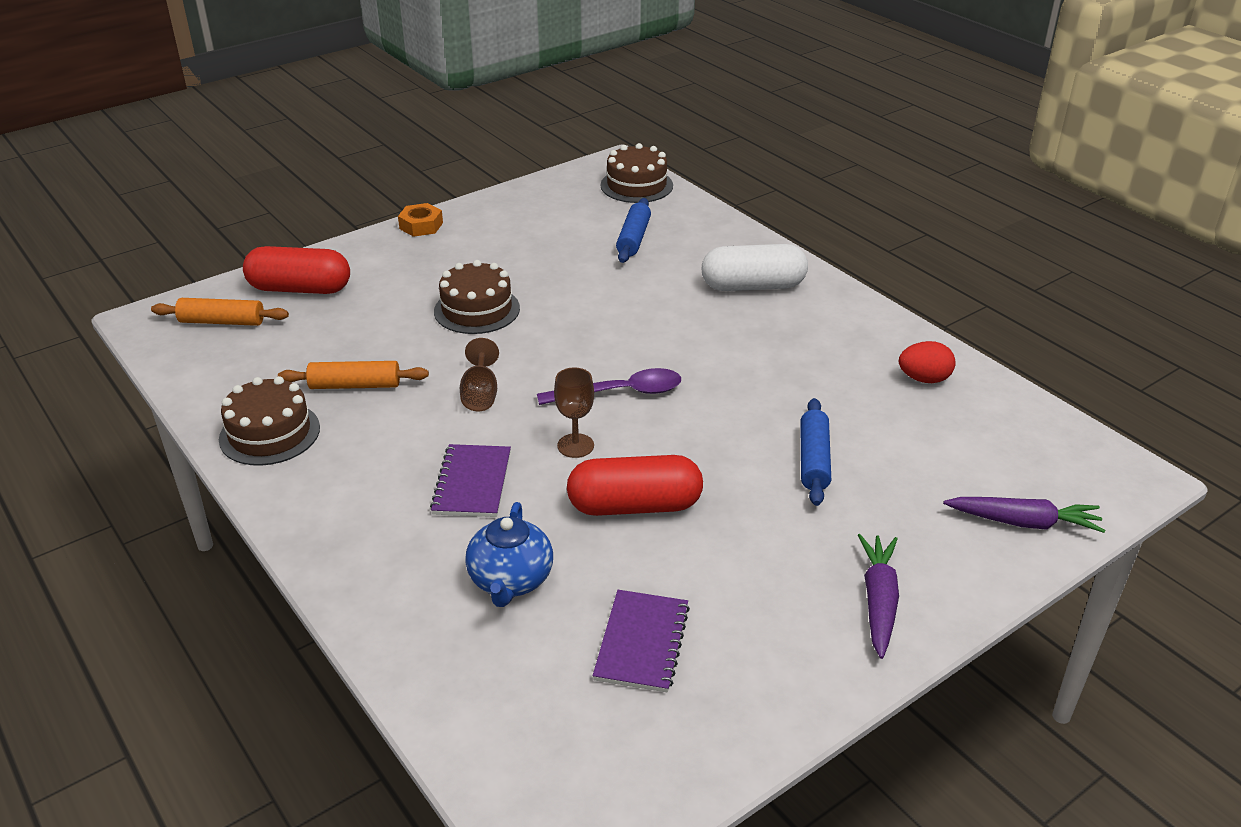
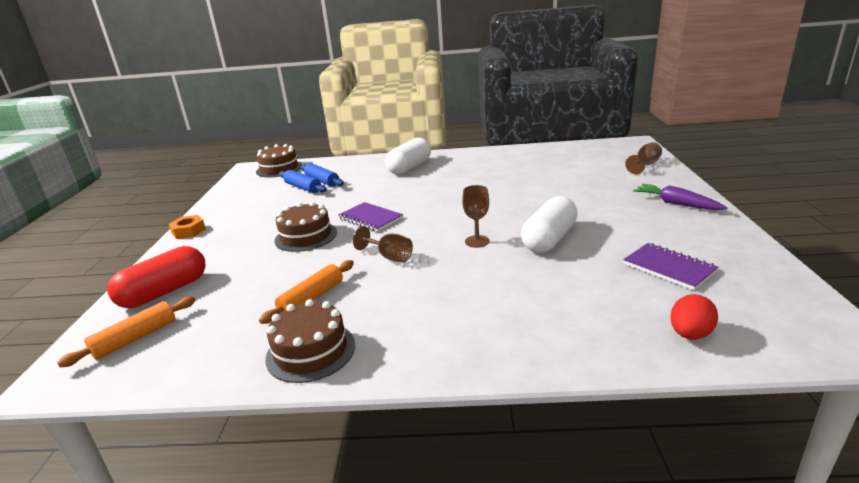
camera: 50 degrees left, 10 degrees down
(472, 483) = (472, 282): purple notebook -> purple notebook (370, 218)
(510, 581) = (581, 294): blue teapot -> none
(620, 393) = (447, 217): purple spoon -> none
(634, 506) = (549, 239): red capsule -> white capsule
(813, 460) = (560, 190): blue rolling pin -> blue rolling pin (303, 187)
(924, 379) = (528, 156): red egg -> red egg (690, 334)
(1024, 522) = (645, 165): purple carrot -> brown goblet

